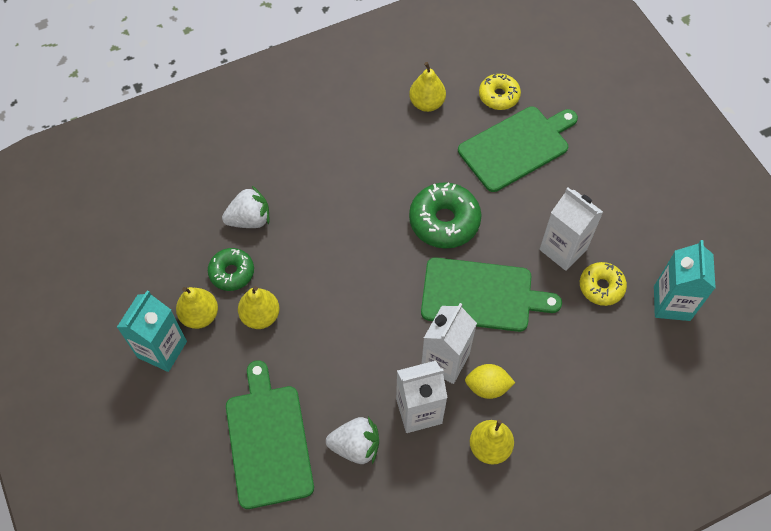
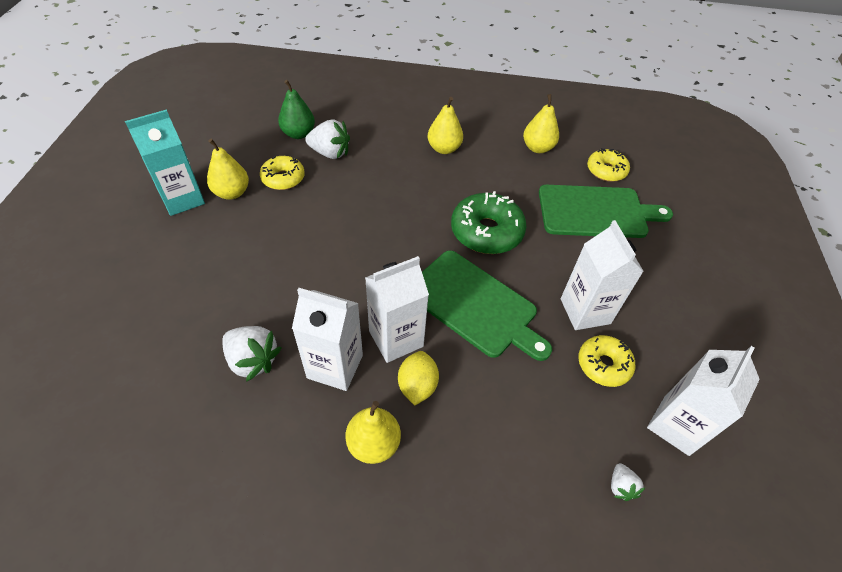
camera: 30 degrees right, 10 degrees down
(201, 215) = (298, 134): none -> green pear
(232, 272) = (283, 178): green donut -> yellow donut
(260, 316) = (275, 217): yellow pear -> yellow pear (444, 149)
(268, 440) = (188, 309): green cutting board -> none
(487, 387) = (417, 386): yellow lemon -> yellow lemon turned 60 degrees clockwise
(661, 370) = (620, 486): none -> white strawberry
(671, 303) = (676, 425): turquoise carton -> white carton

